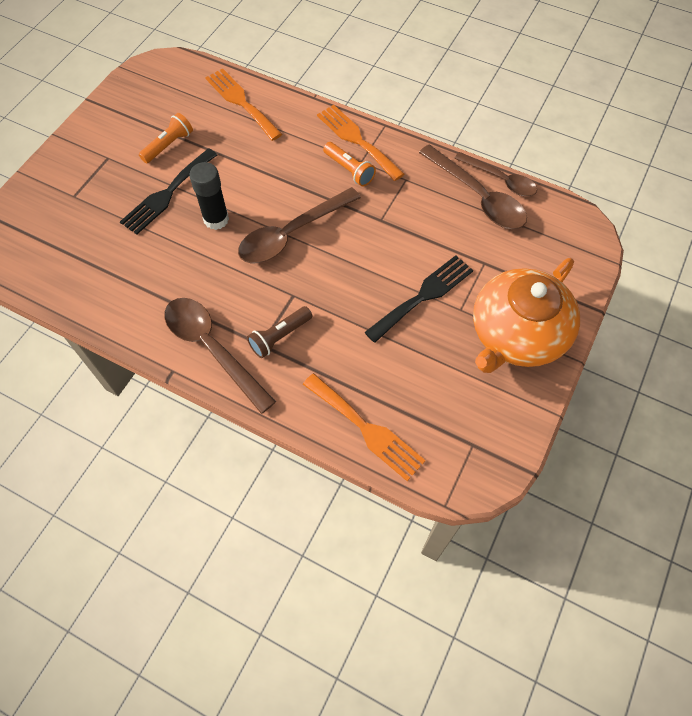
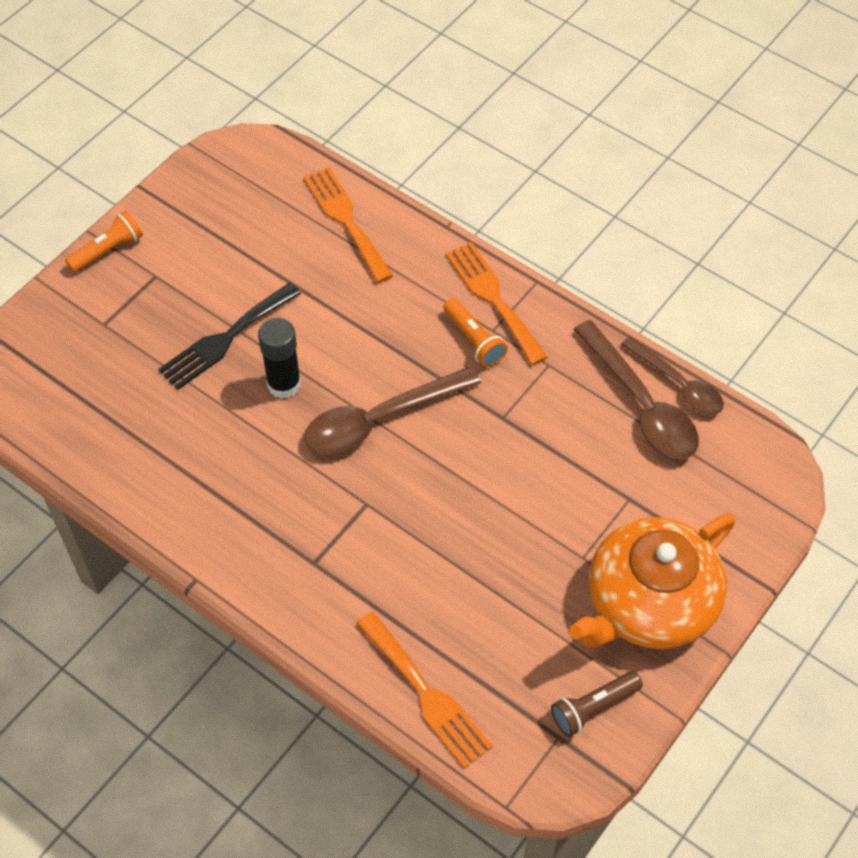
camera: 10 degrees right, 5 degrees down
(168, 145) = (238, 270): orange flashlight -> orange flashlight (108, 250)
(212, 349) = (250, 559): brown spoon -> none
(280, 336) = (339, 556): brown flashlight -> brown flashlight (593, 707)
(423, 296) = (537, 531): black fork -> none

